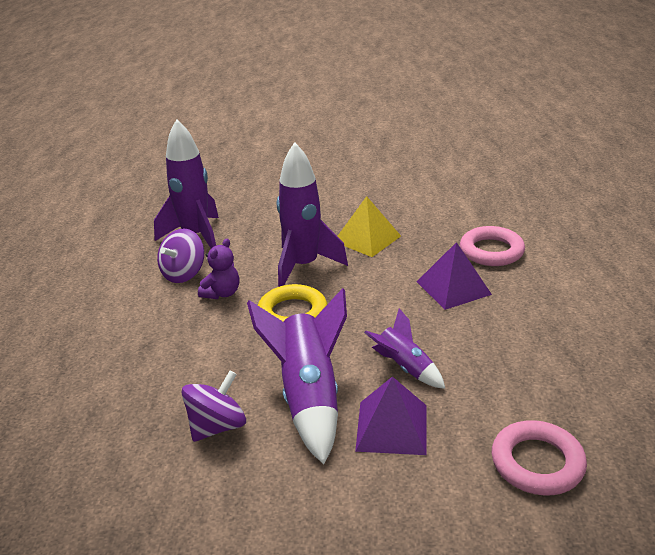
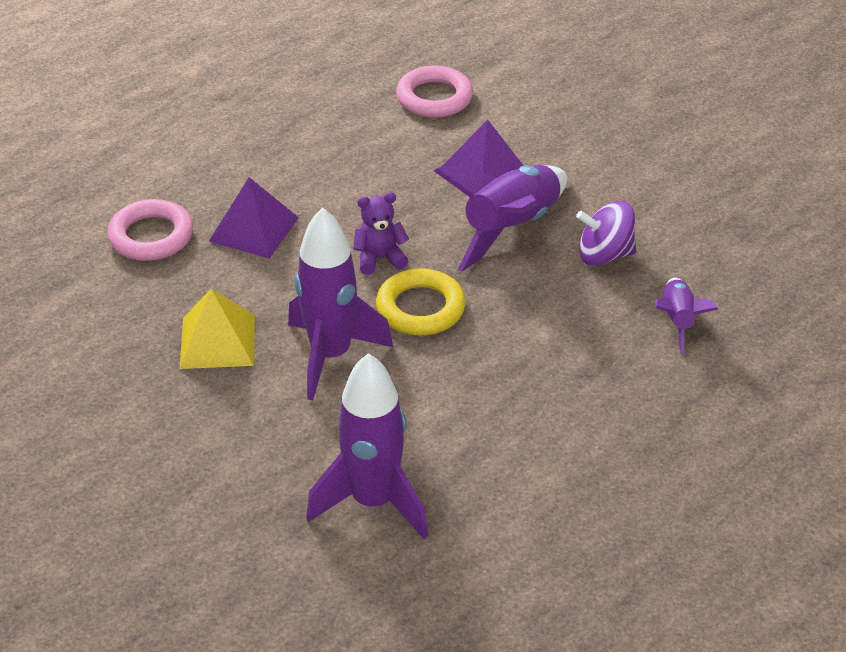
camera: 135 degrees left, 10 degrees up
(184, 273) = (456, 444): purple spinning top -> none
(222, 293) = (451, 383): purple teddy bear -> purple teddy bear (379, 258)
(404, 367) = (410, 199): purple rocket -> purple rocket (677, 321)

